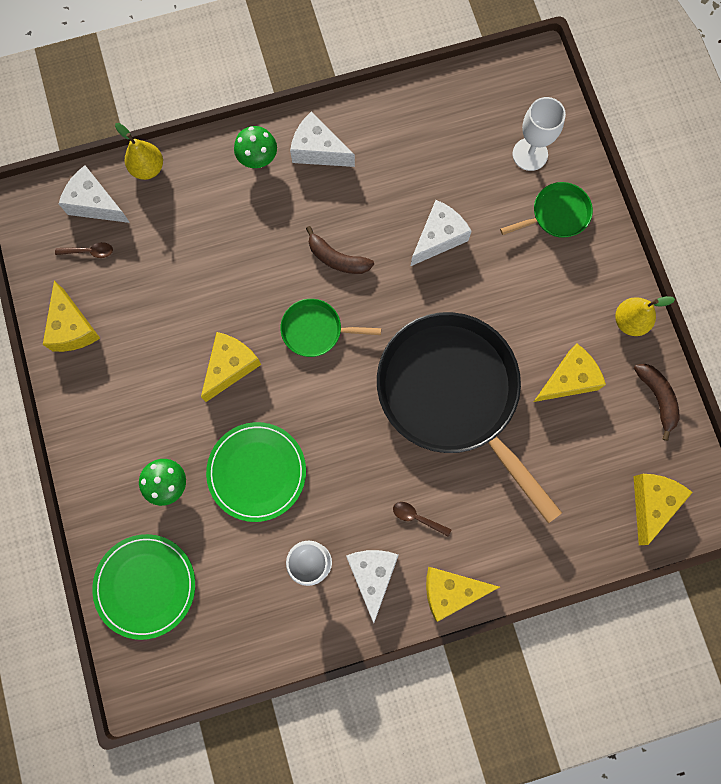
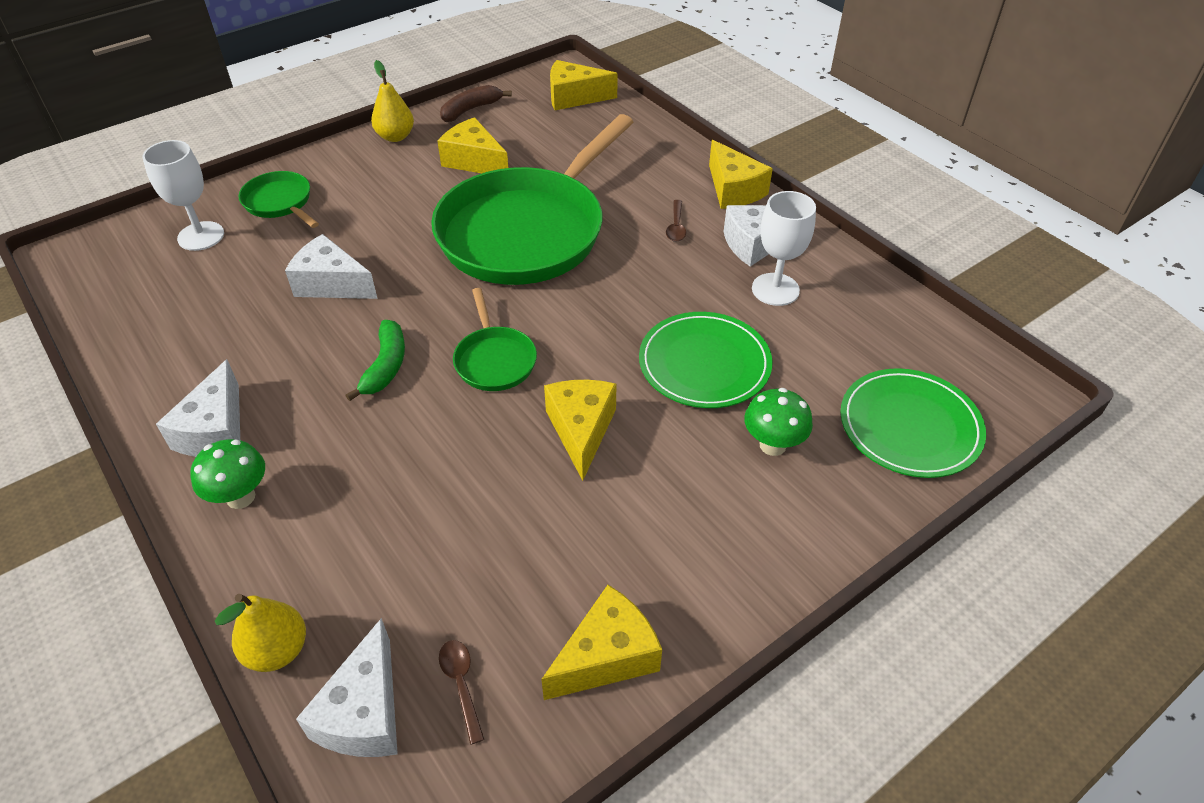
camera: 110 degrees left, 30 degrees down
(230, 366) = (581, 430): yellow cheese -> yellow cheese turned 75 degrees clockwise
(337, 259) = (386, 366): brown banana -> green banana
(453, 395) = (527, 231): black pan -> green pan

